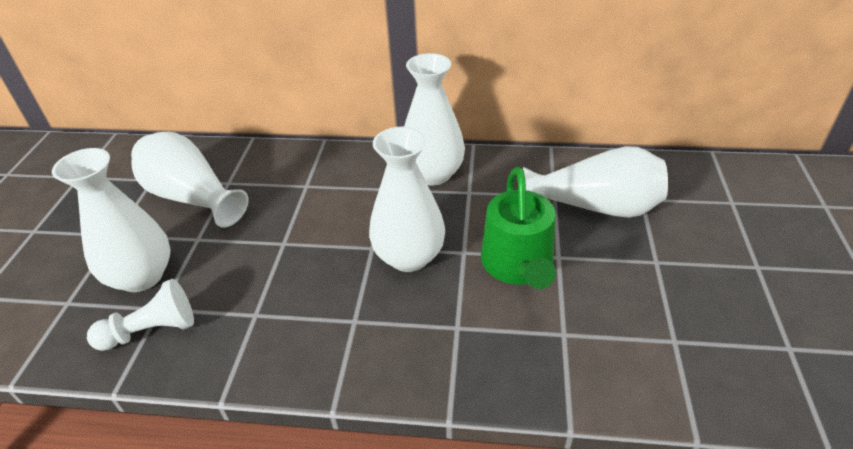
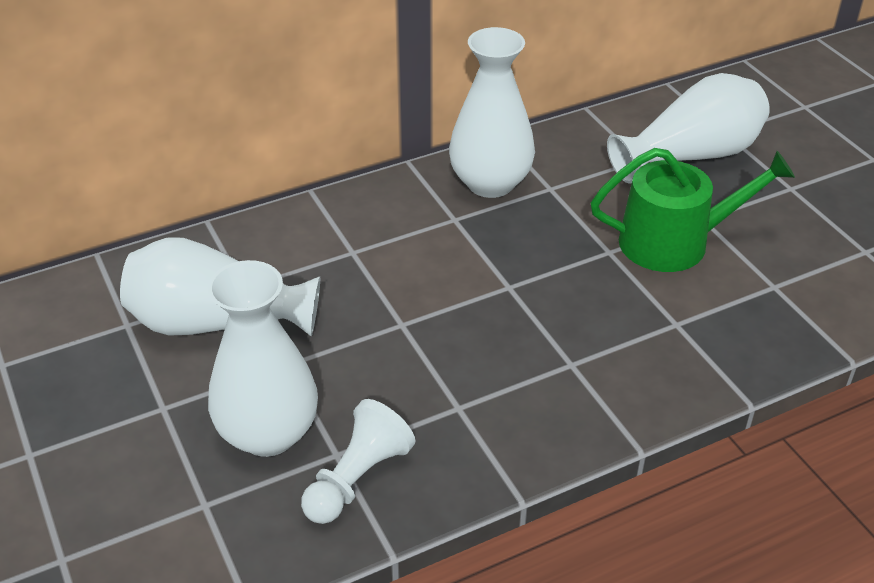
camera: 35 degrees left, 0 degrees up
(409, 257) = (559, 279): white vase -> none
(518, 265) = (674, 242): green watering can -> green watering can turned 60 degrees counterclockwise

